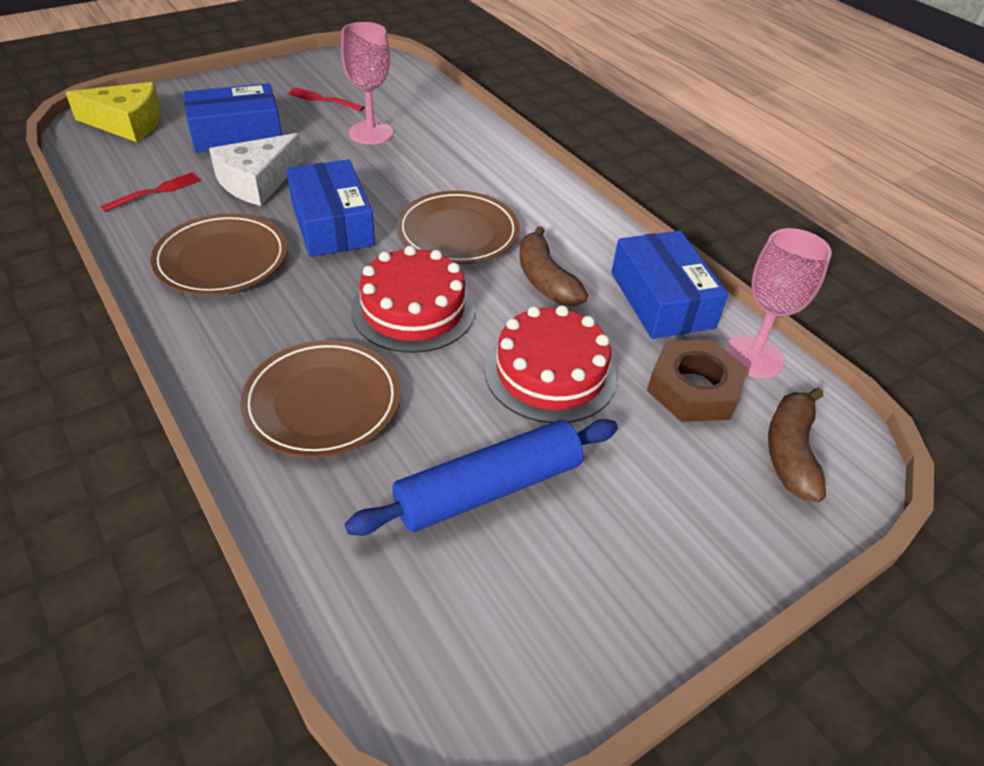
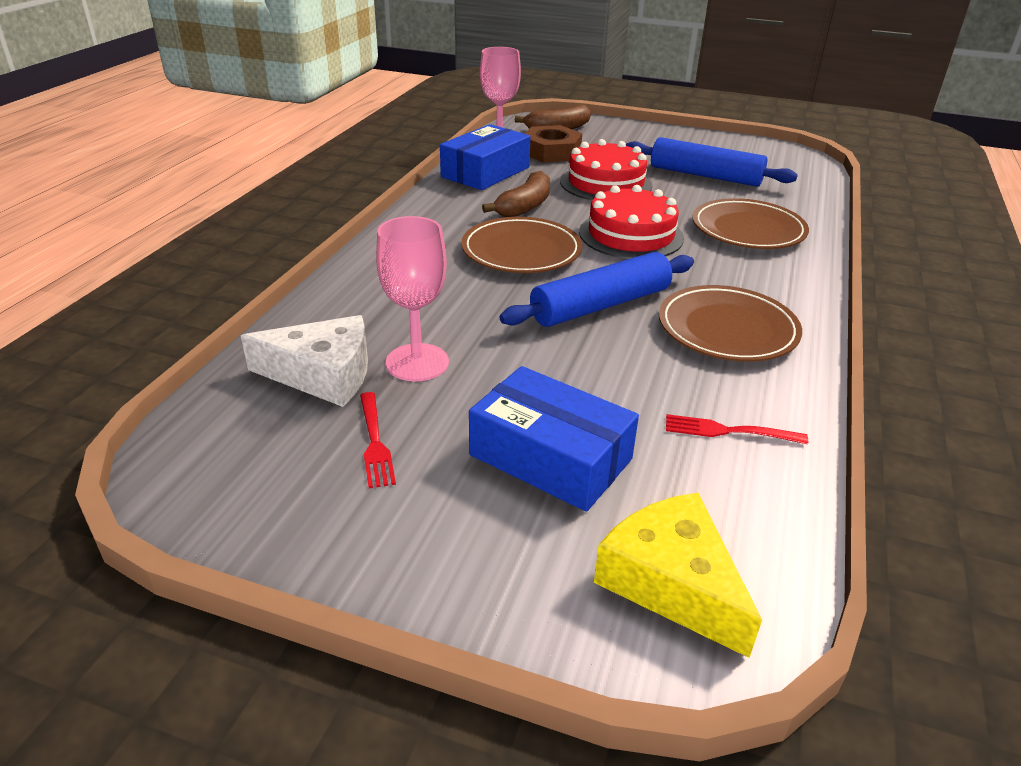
camera: 125 degrees left, 10 degrees down
(257, 181) = (610, 379): white cheese -> white cheese (323, 374)
(332, 224) = (601, 305): blue box -> blue rolling pin

